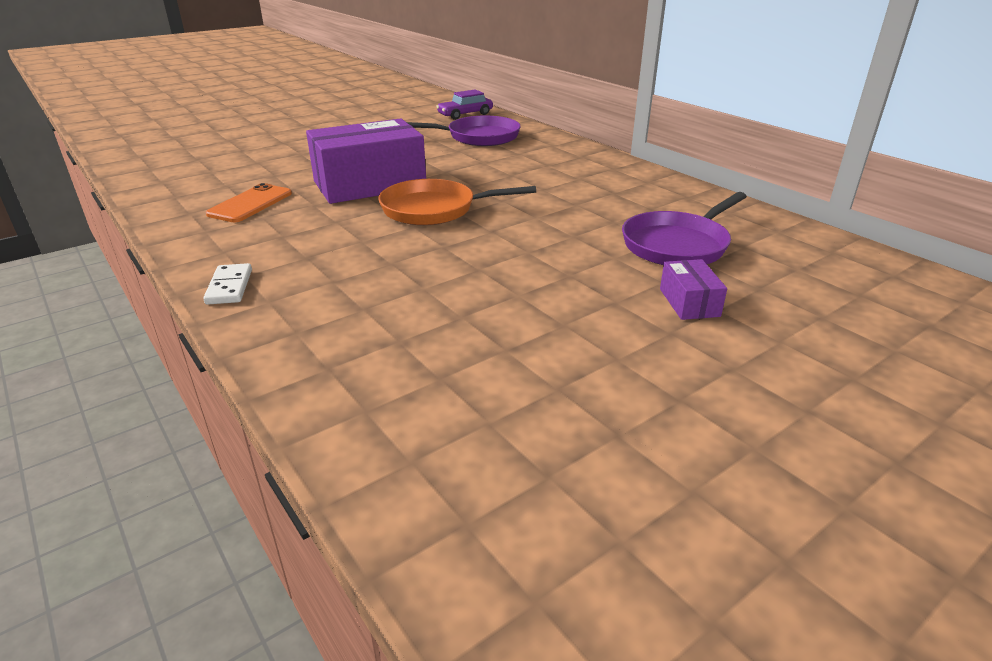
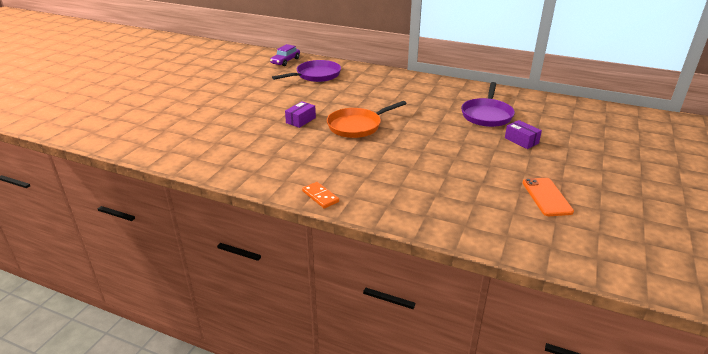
camera: 30 degrees left, 0 degrees up
(230, 287) = (320, 196): white domino -> orange domino
(250, 204) = (251, 150): orange phone -> orange phone (546, 197)
(369, 184) = (300, 120): purple box -> purple box, size x0.44

